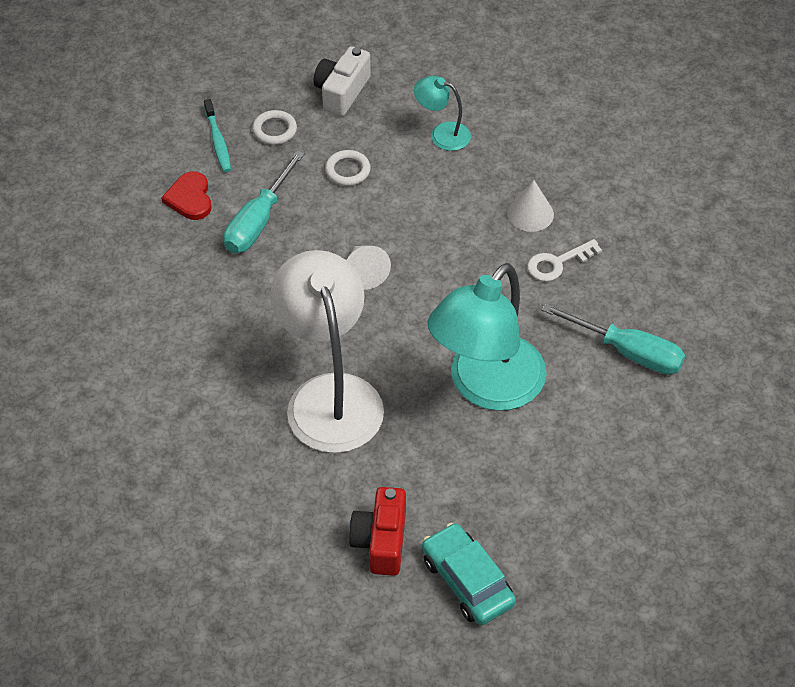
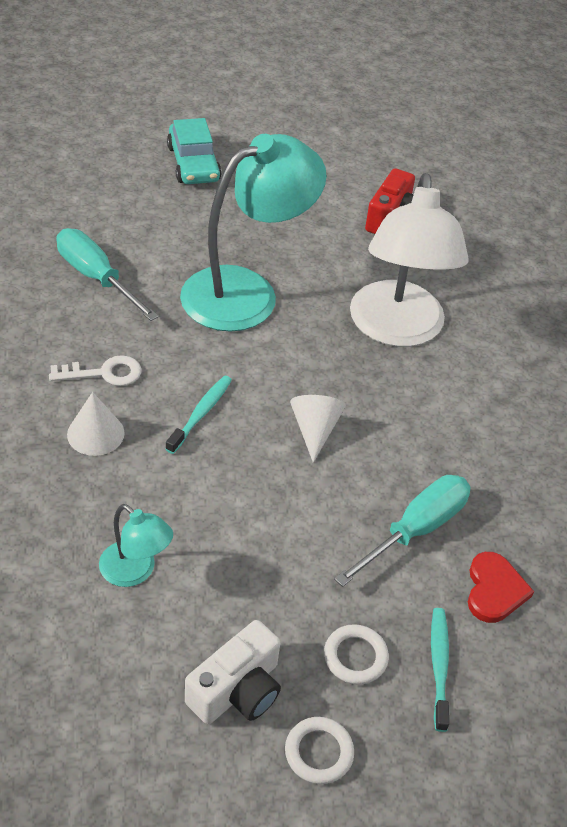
camera: 165 degrees left, 5 degrees down
(347, 170) = (281, 560): white ring -> white ring (318, 752)
(461, 255) = (201, 414): none -> turquoise toothbrush
(467, 581) = (335, 178): turquoise car -> turquoise car (193, 164)

